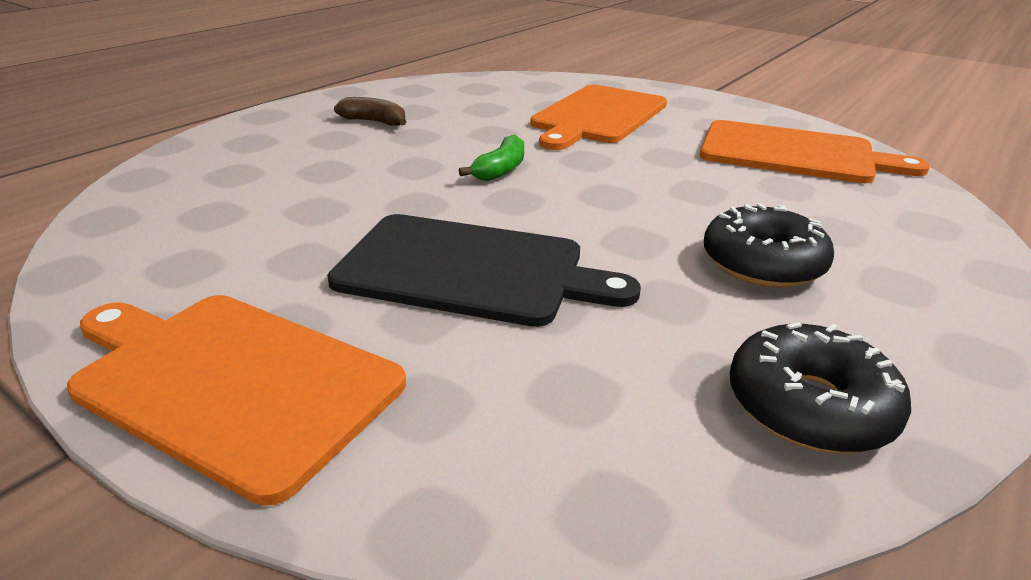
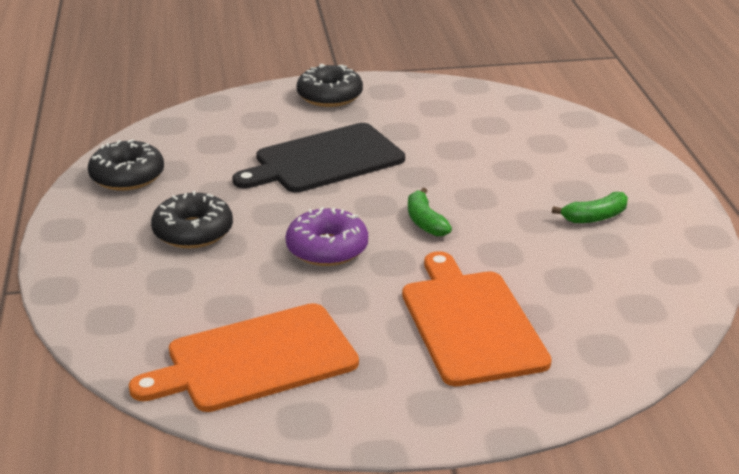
camera: 135 degrees right, 0 degrees up
(231, 381) = (330, 96): orange cutting board -> black donut
(374, 122) = (595, 217): brown banana -> green banana
(628, 188) = (327, 249): none -> purple donut

